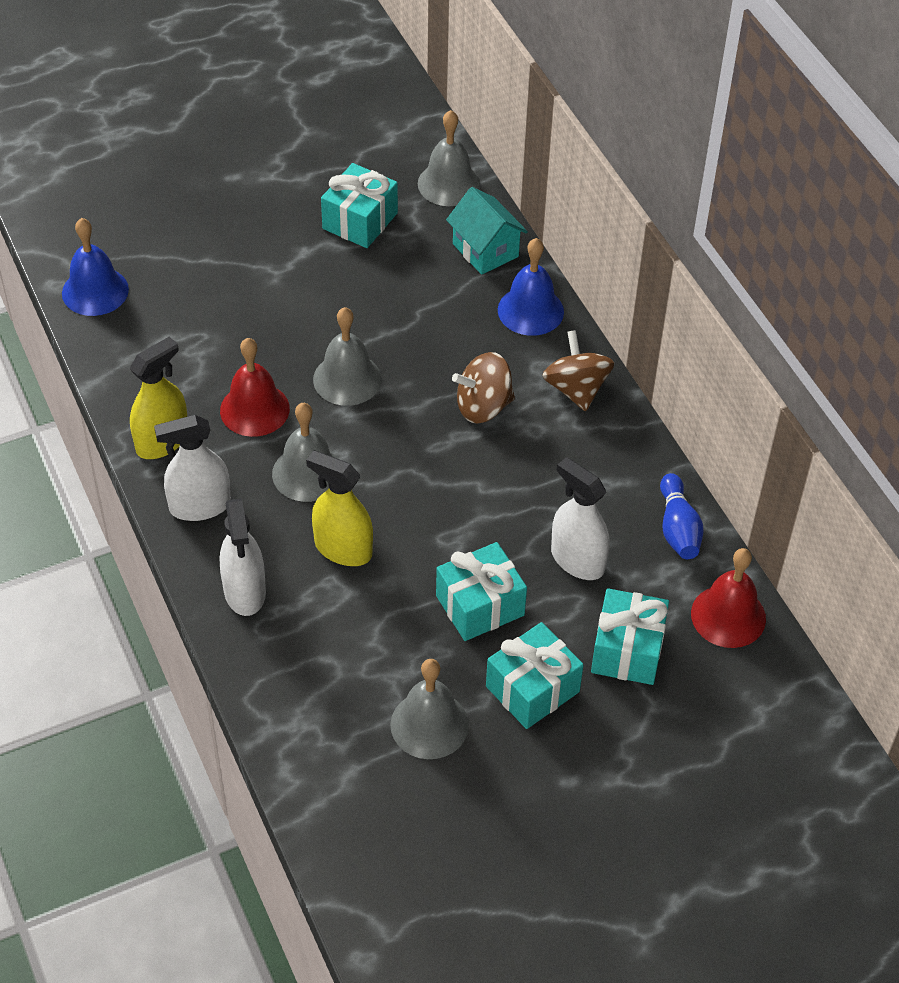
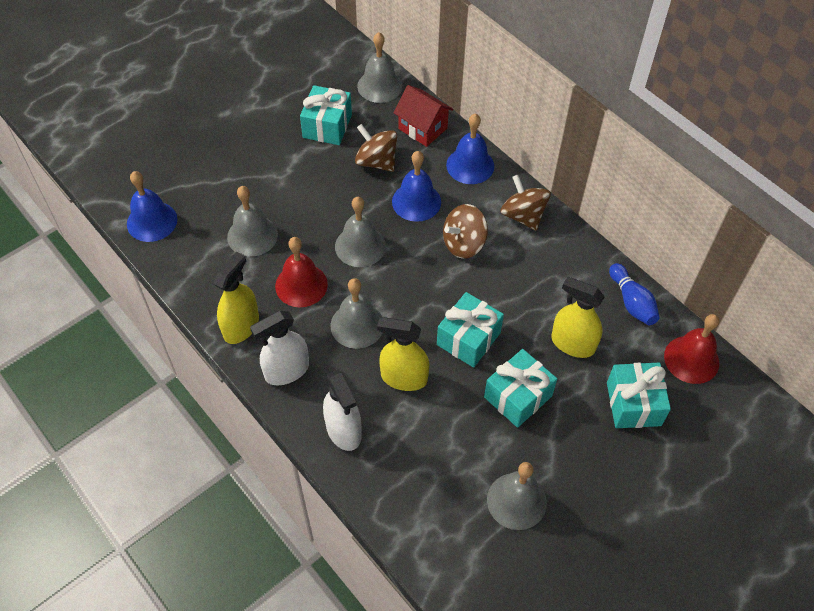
camera: 15 degrees left, 5 degrees up
(214, 336) = (252, 235): none -> grey bell
(408, 279) = (376, 162): none -> brown spinning top
(441, 340) = (416, 201): none -> blue bell
(485, 250) = (422, 128): turquoise house -> red house
(532, 689) = (579, 452): turquoise gift -> turquoise gift (468, 339)
(577, 560) = (572, 344): white spray bottle -> yellow spray bottle

